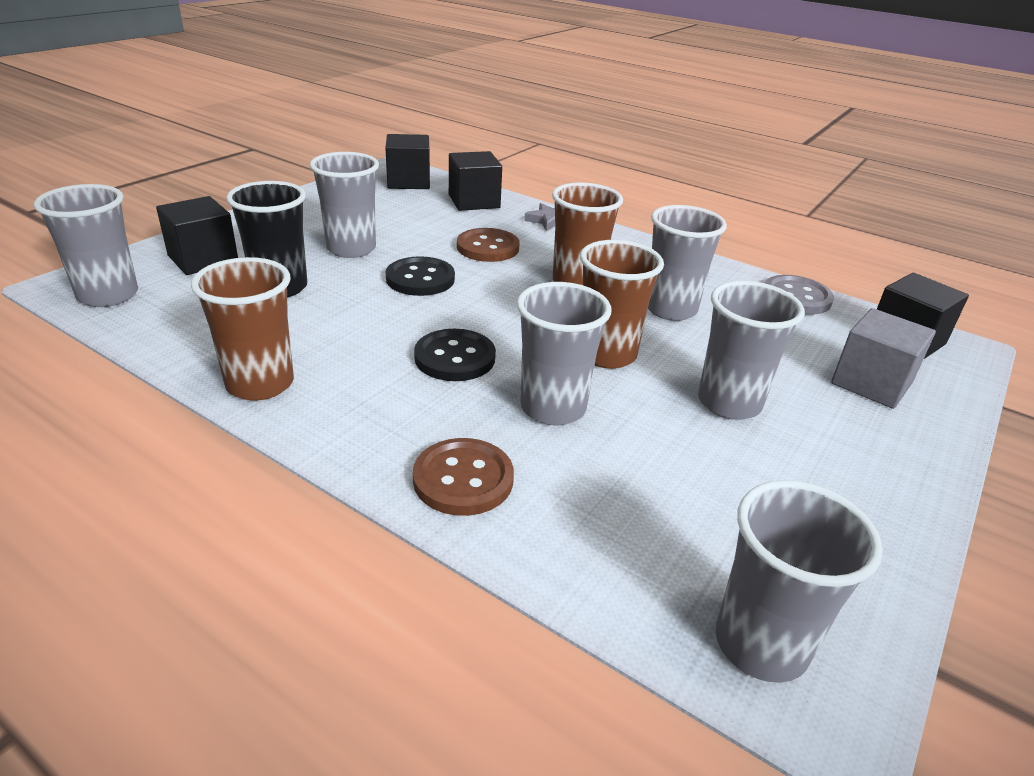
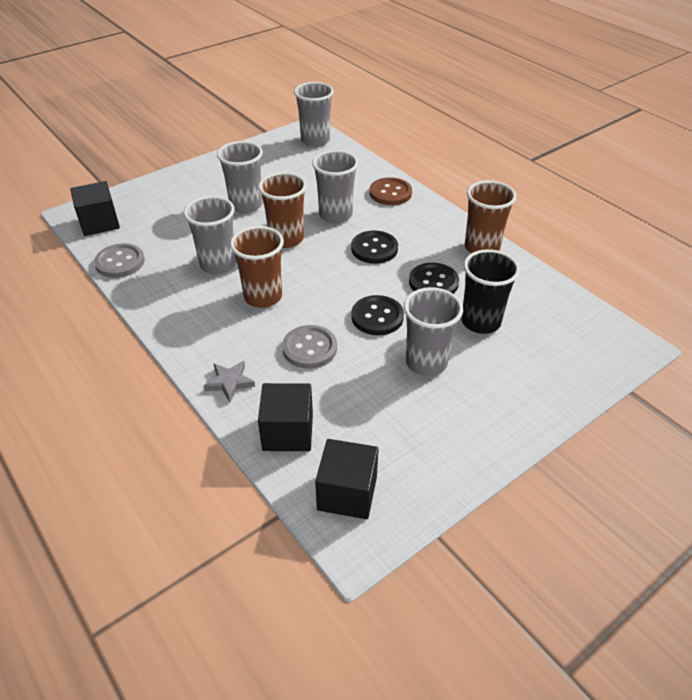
camera: 160 degrees left, 10 degrees up
(108, 295) = (599, 330): grey cup -> none
(203, 259) = (547, 364): black cube -> none
(348, 323) = (433, 282): none -> black button
(488, 247) = (309, 348): brown button -> grey button
(871, 383) = (159, 204): grey cube -> none

